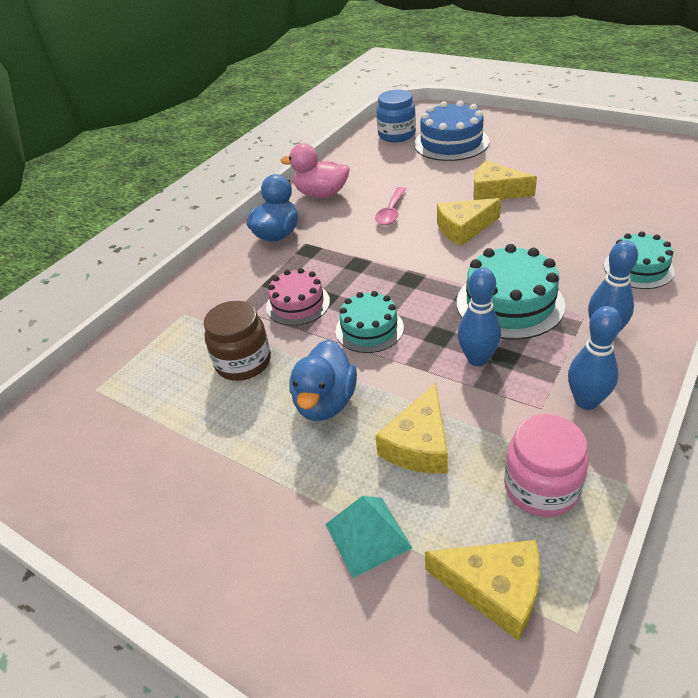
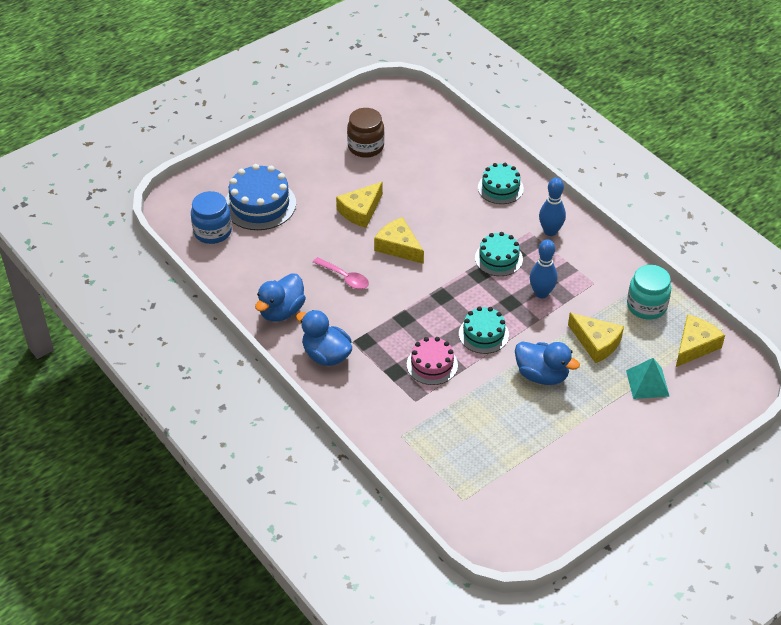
camera: 75 degrees left, 5 degrees up
(243, 362) = (480, 409): brown jar -> brown jar (366, 147)
(321, 194) = (281, 311): pink duck -> blue duck
(463, 229) = (398, 247): yellow cheese -> yellow cheese turned 135 degrees clockwise
(509, 303) = (498, 258): turquoise cake -> turquoise cake, size x0.64
(541, 488) = (646, 306): pink jar -> turquoise jar
(586, 401) = (598, 263): blue bowling pin -> none

